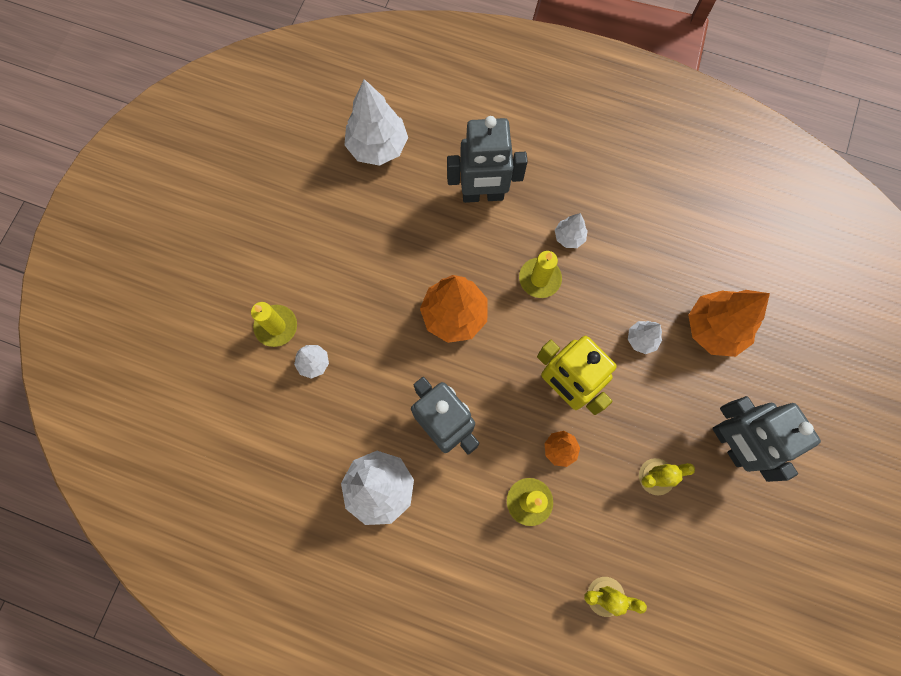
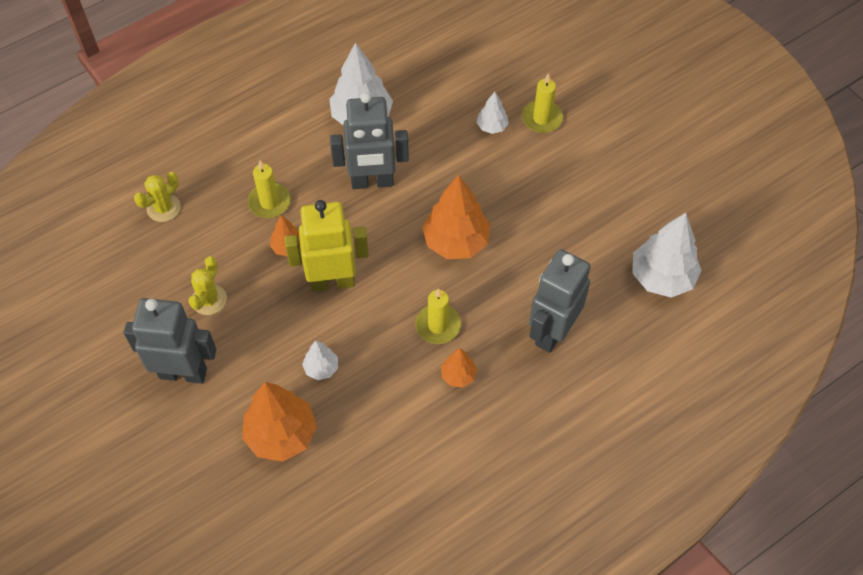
camera: 125 degrees right, 15 degrees down
(569, 237) = (458, 375): white tree -> orange tree

